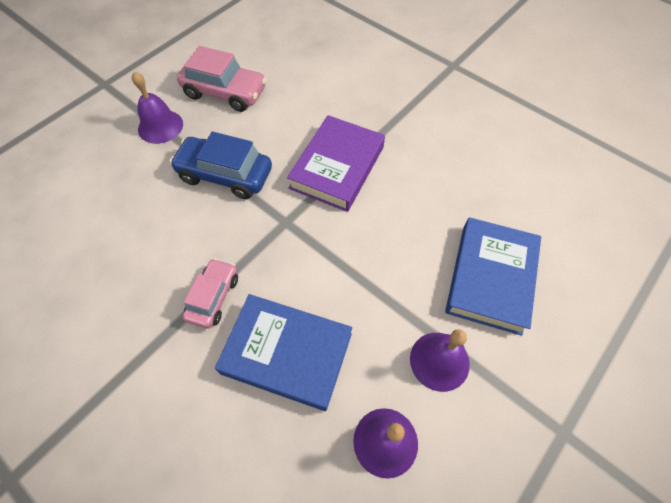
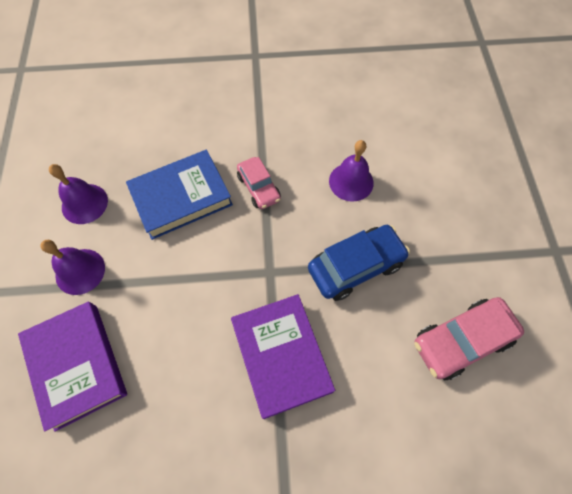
camera: 135 degrees right, 5 degrees up
(160, 126) = (456, 258): purple bell -> purple bell (351, 181)
(490, 278) = (77, 365): blue book -> purple book

